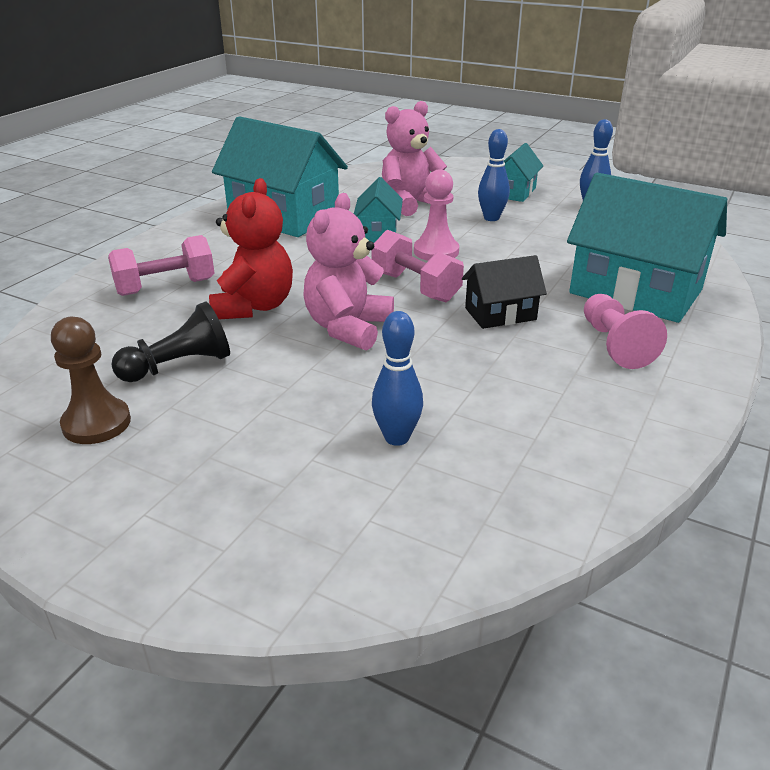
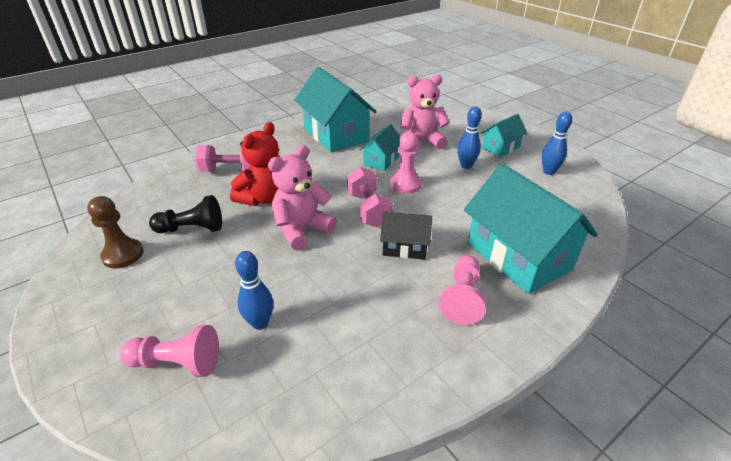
camera: 25 degrees right, 5 degrees up
(326, 513) = (177, 363): none -> pink pawn

